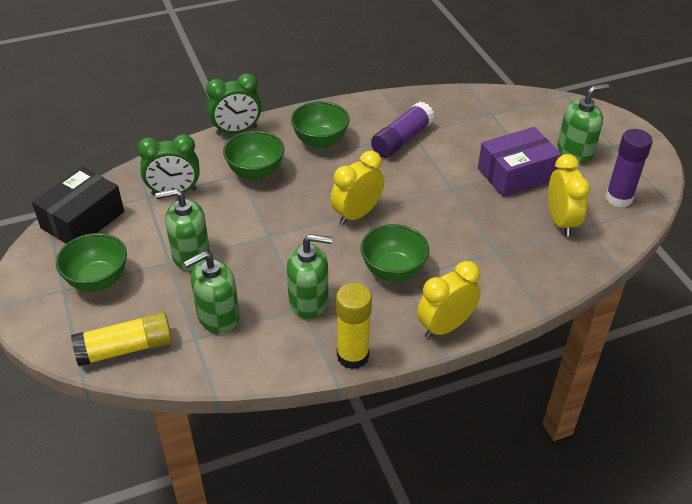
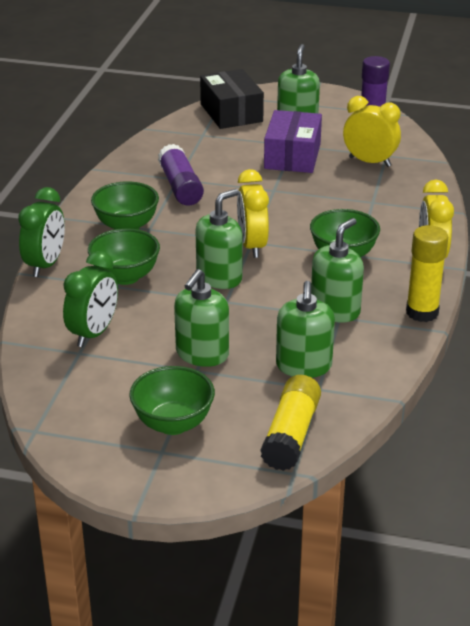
camera: 55 degrees left, 10 degrees down
(83, 220) = (64, 406): black box -> black box (231, 113)
(297, 218) = (219, 277): none -> green soap dispenser

